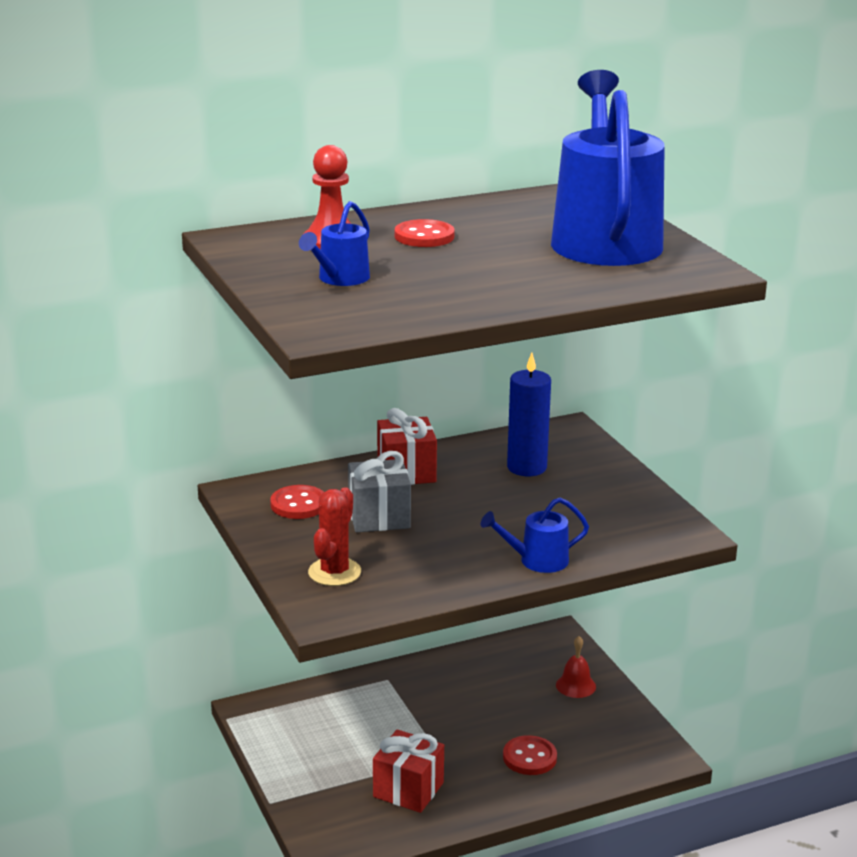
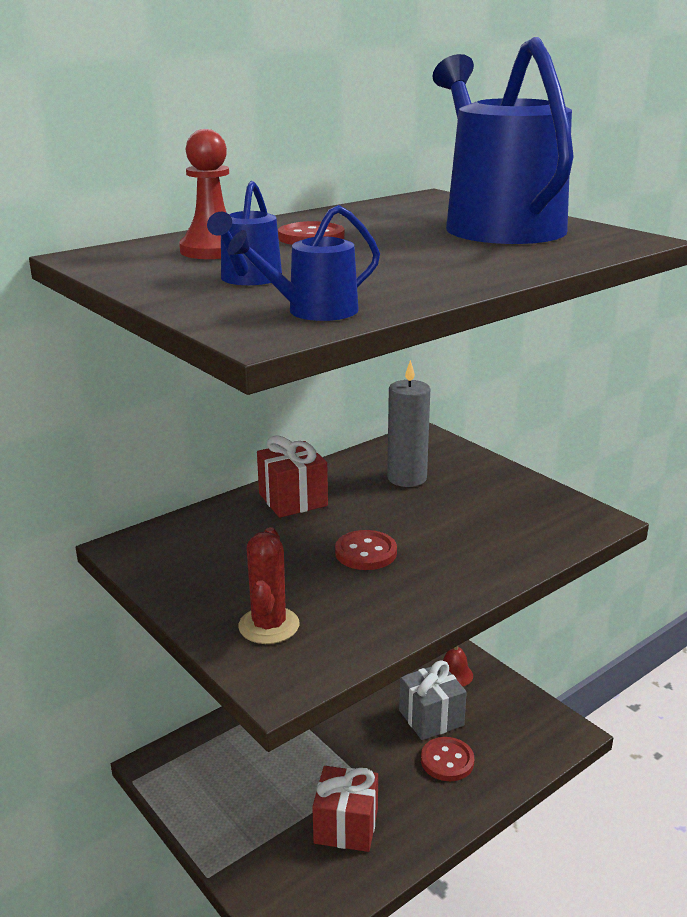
camera: 15 degrees left, 0 degrees up
(298, 504) = (196, 552): red button -> red button (366, 552)
(379, 517) = (288, 552): grey gift -> grey gift (431, 718)
(526, 467) = (407, 478): blue candle -> grey candle
(537, 561) = (475, 573): blue watering can -> blue watering can (313, 311)

